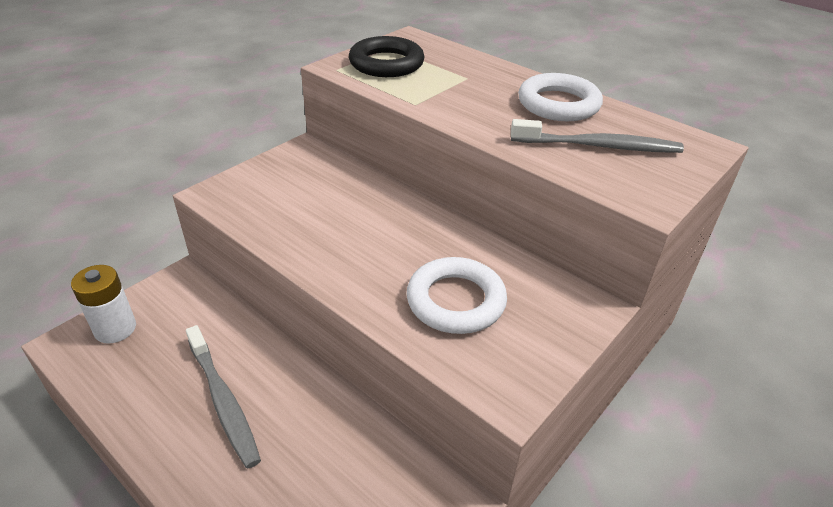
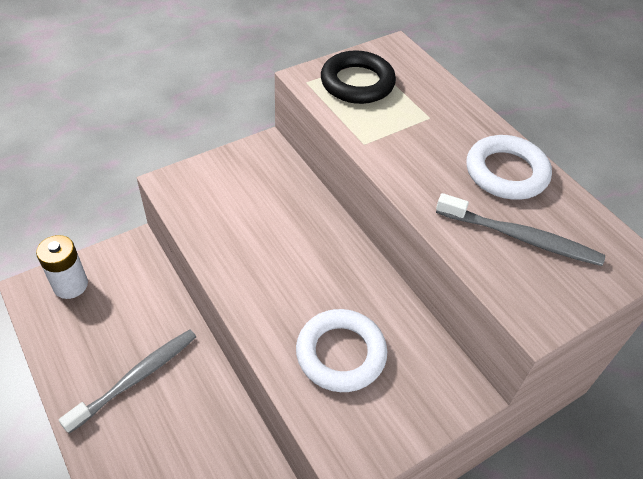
camera: 15 degrees right, 10 degrees up
(223, 401) = (136, 378): grey toothbrush -> grey toothbrush turned 120 degrees counterclockwise

